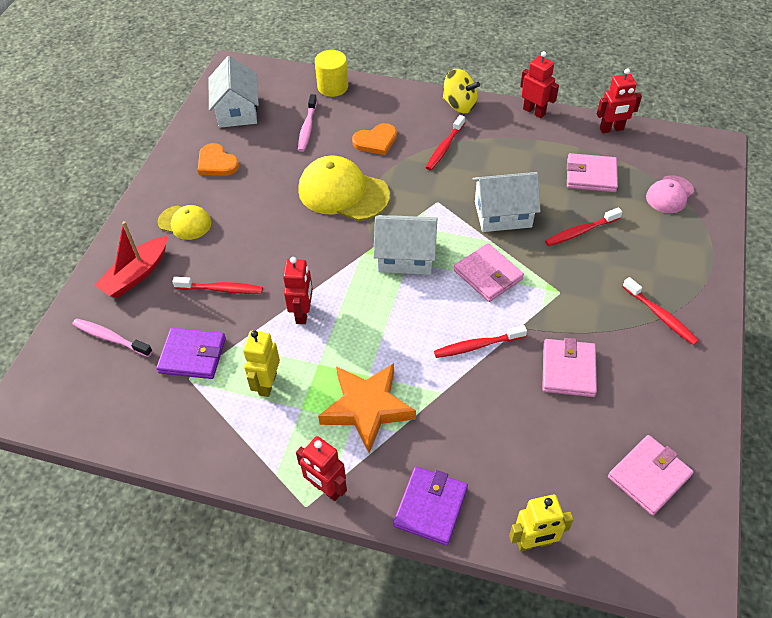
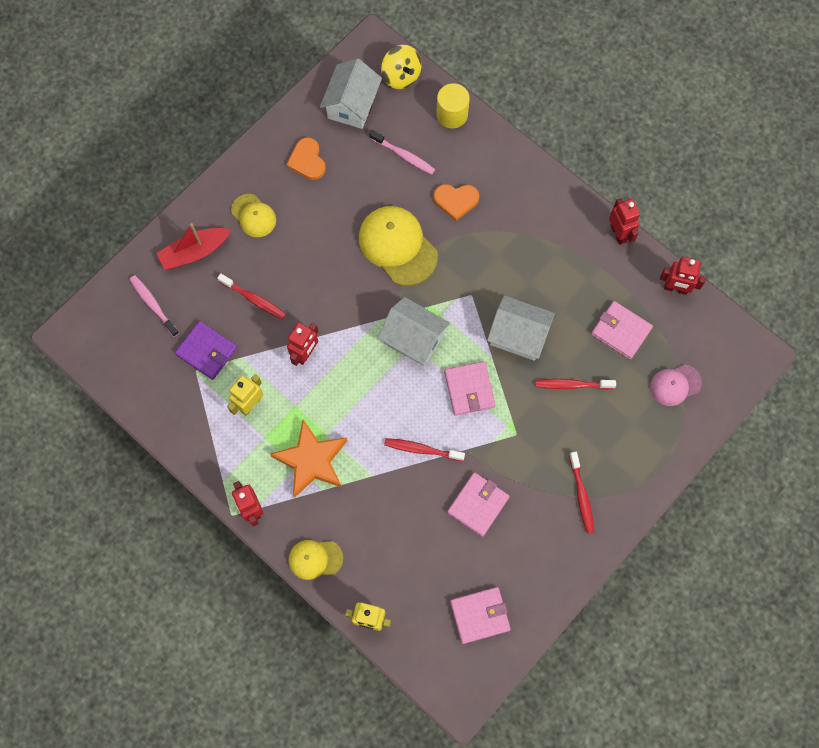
camera: 25 degrees right, 20 degrees up
(307, 128) = (404, 155): pink toothbrush -> pink toothbrush turned 90 degrees counterclockwise
(430, 507) = (315, 559): purple wallet -> yellow cap
(444, 148) = (511, 237): red toothbrush -> none
(459, 105) = (555, 193): yellow spinning top -> yellow spinning top (401, 76)

